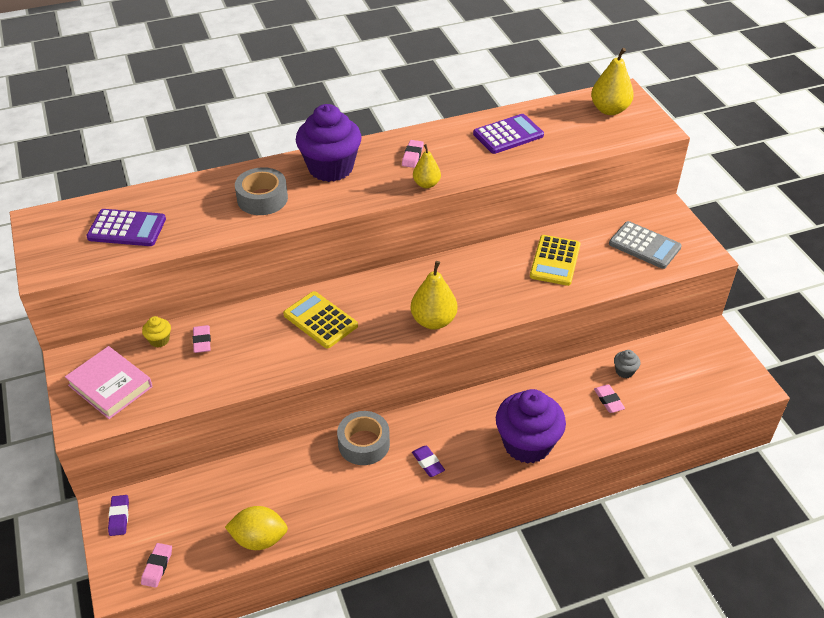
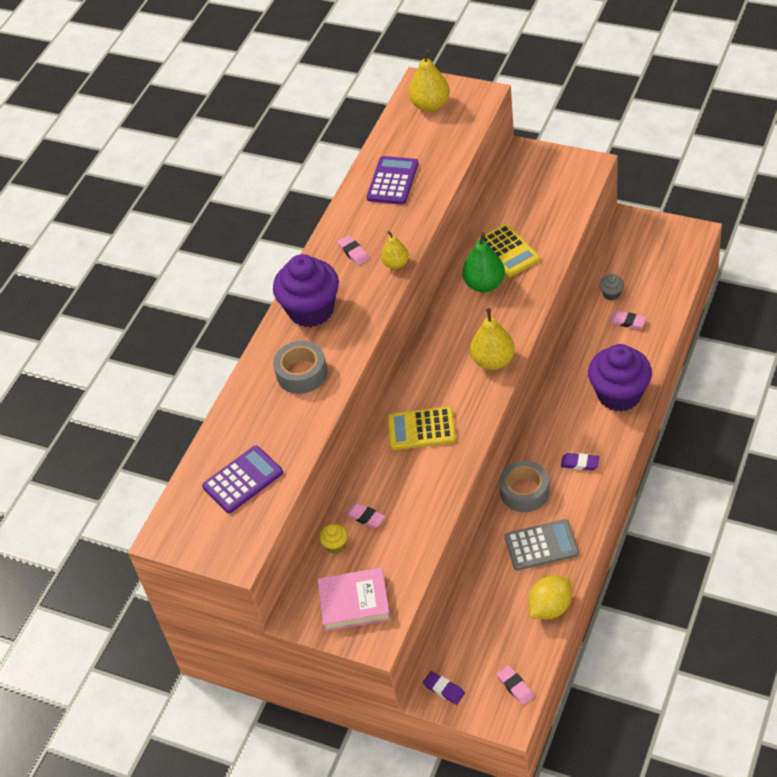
camera: 40 degrees left, 5 degrees up
(505, 268) = (484, 284): none -> green pear
(644, 246) = (546, 191): grey calculator -> grey calculator (541, 545)

